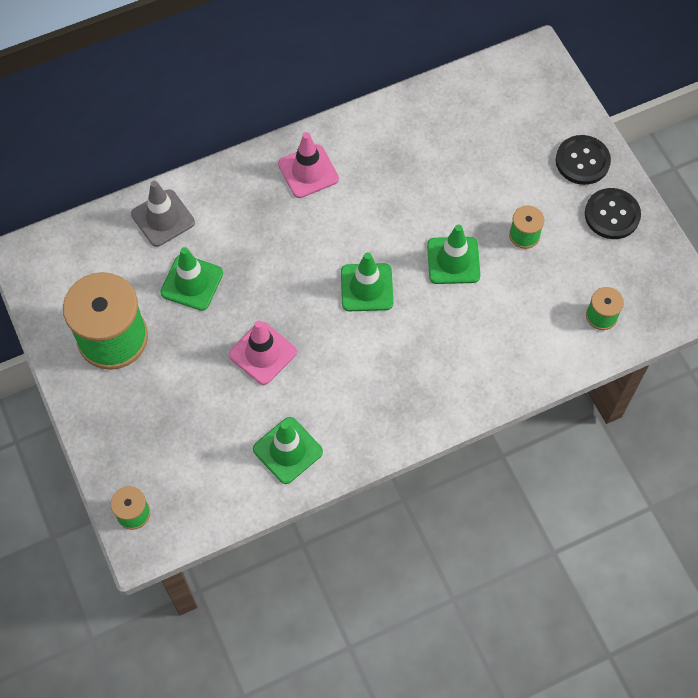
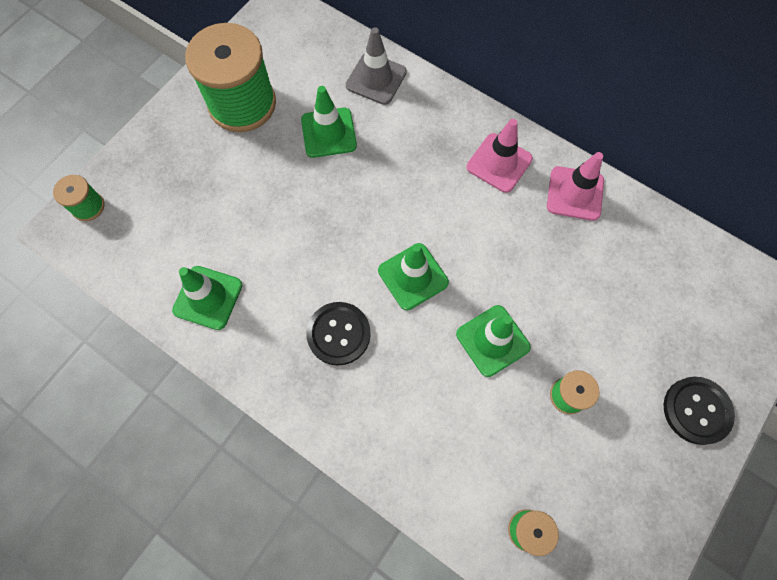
camera: 60 degrees right, 5 degrees up
(262, 353) = (293, 225): pink traffic cone -> pink traffic cone (575, 193)
(612, 215) = (656, 477): black button -> black button (338, 334)

